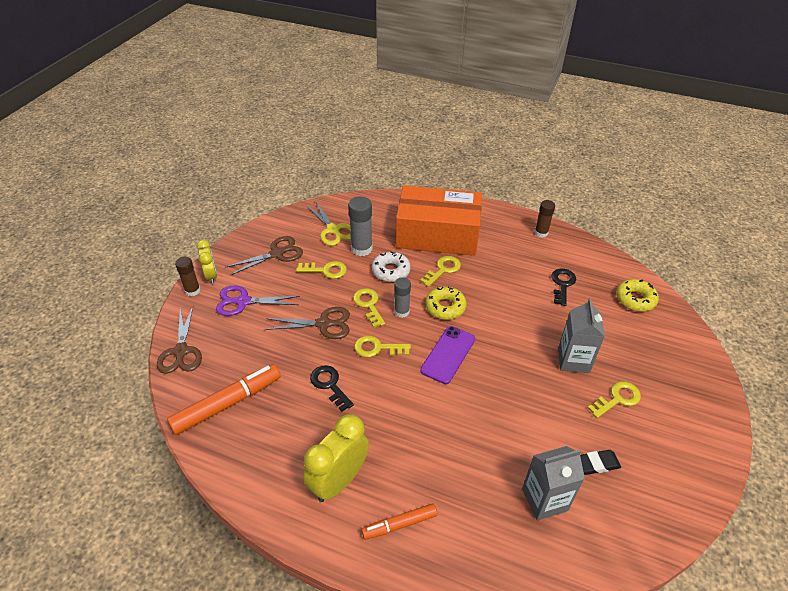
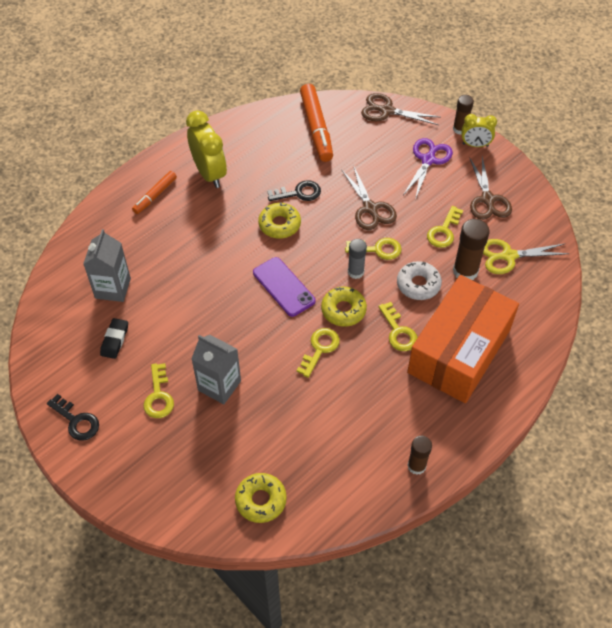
camera: 115 degrees right, 10 degrees up
(323, 324) = (370, 208): brown scissors -> brown scissors turned 45 degrees counterclockwise
(361, 249) = (465, 271): grey glue stick -> brown glue stick
(377, 348) = (320, 237): yellow key -> yellow key (320, 349)
(378, 385) = (279, 224): none -> yellow donut
(399, 524) = (155, 196): orange marker -> orange marker turned 150 degrees counterclockwise
(562, 284) = (320, 437): black key -> black key (76, 421)

